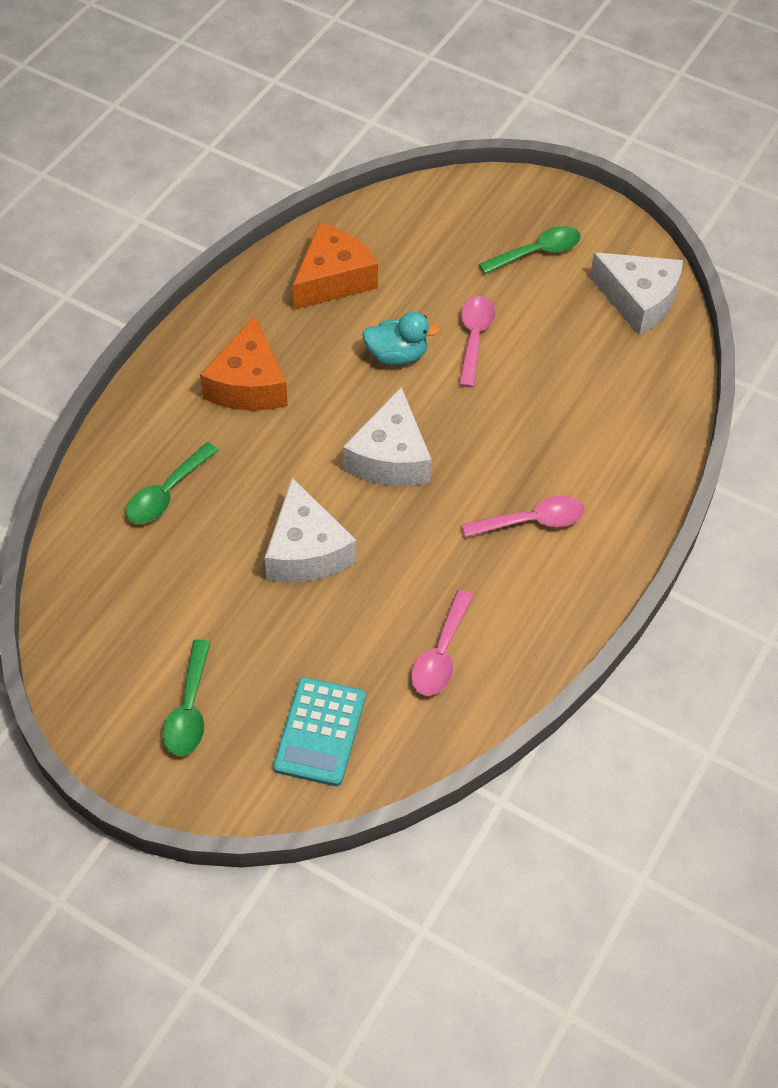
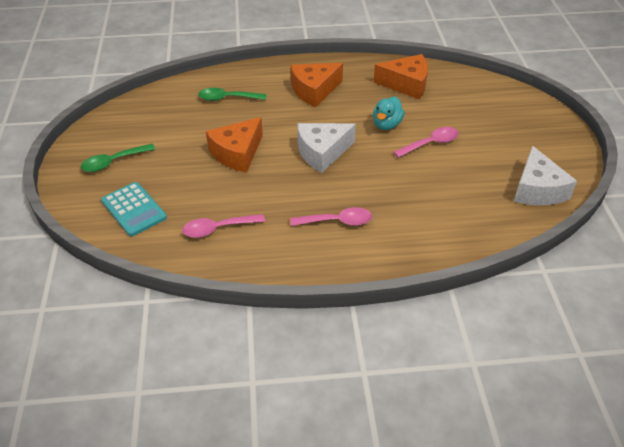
camera: 55 degrees right, 10 degrees down
(306, 550) = (237, 153): white cheese -> orange cheese
(320, 732) = (134, 209): turquoise calculator -> turquoise calculator turned 105 degrees counterclockwise
(397, 355) = (386, 124): turquoise duck -> turquoise duck turned 60 degrees clockwise
(532, 521) = (337, 221): pink spoon -> pink spoon turned 45 degrees counterclockwise
(537, 252) = (515, 138): green spoon -> none

